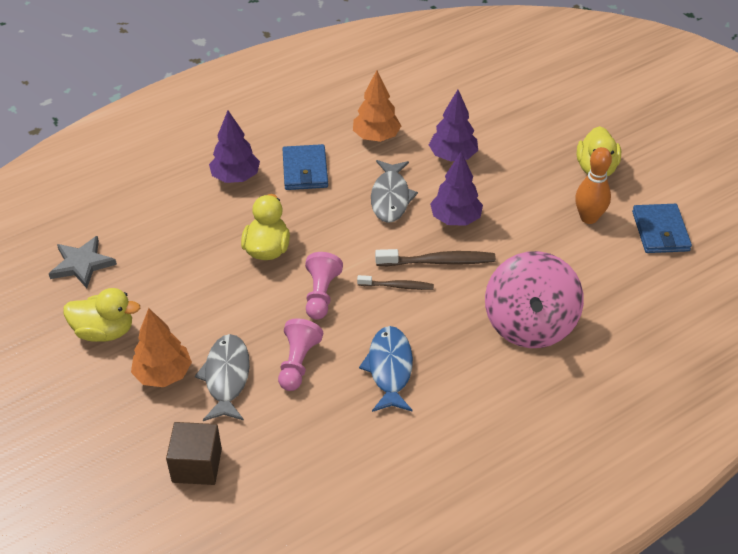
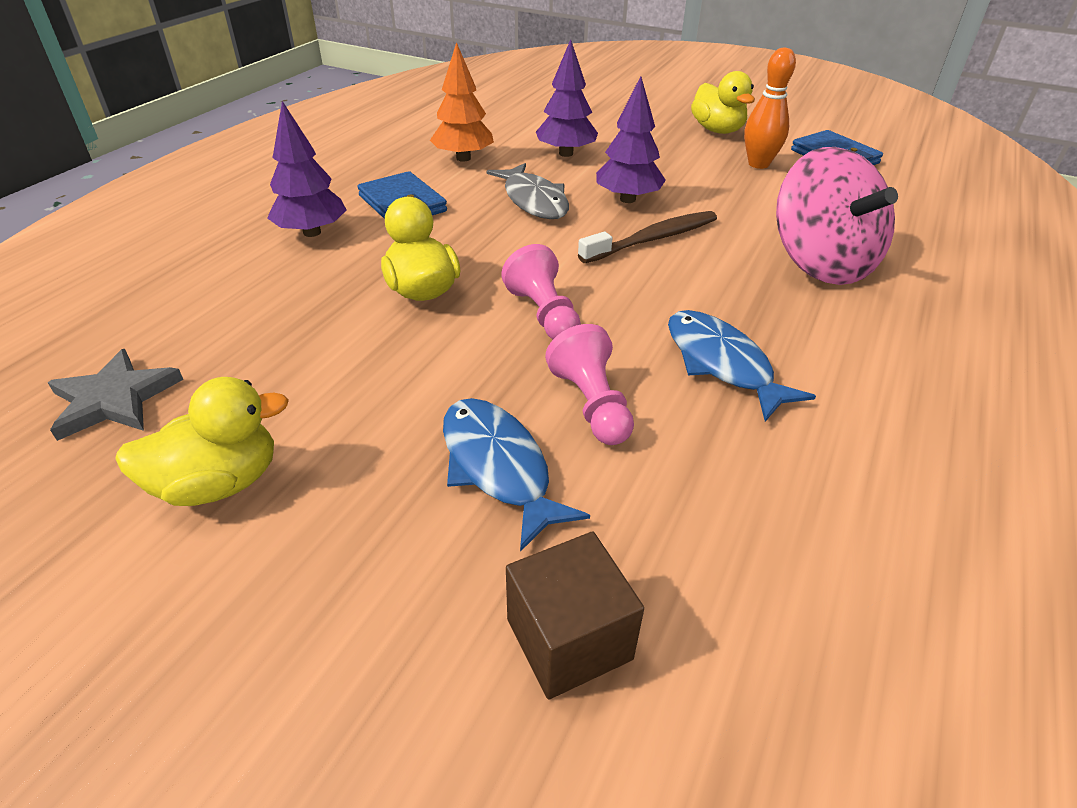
camera: 30 degrees left, 5 degrees down
(163, 374) = (382, 507): orange tree -> none
(226, 377) = (498, 467): grey fish -> blue fish
(397, 286) = (631, 275): brown toothbrush -> none

